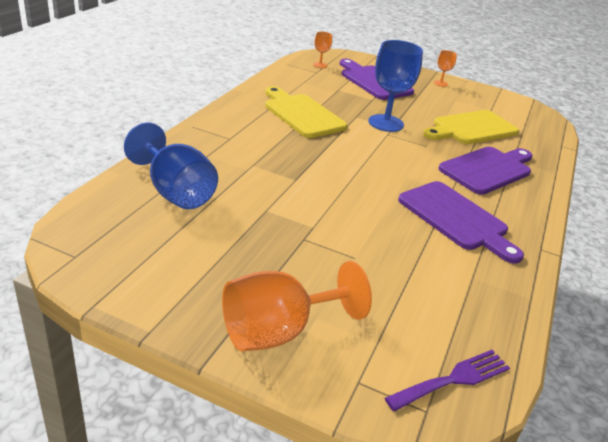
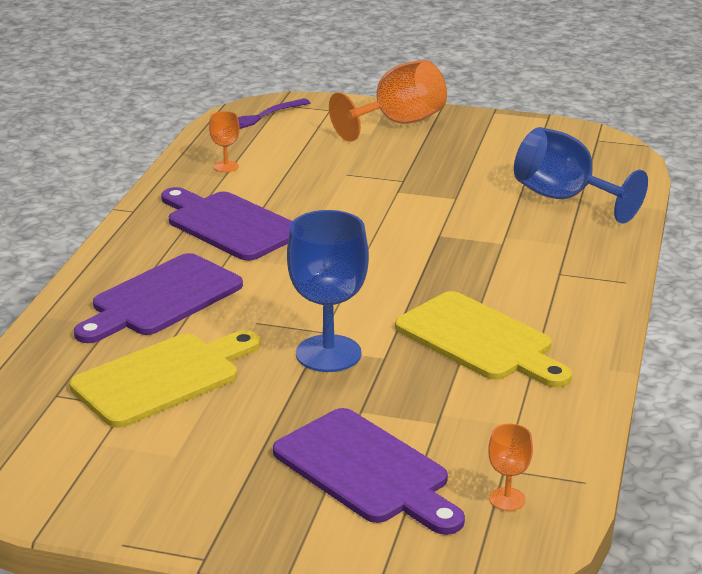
camera: 175 degrees right, 5 degrees down
(440, 83) = (201, 510): orange goblet -> orange goblet (226, 167)

